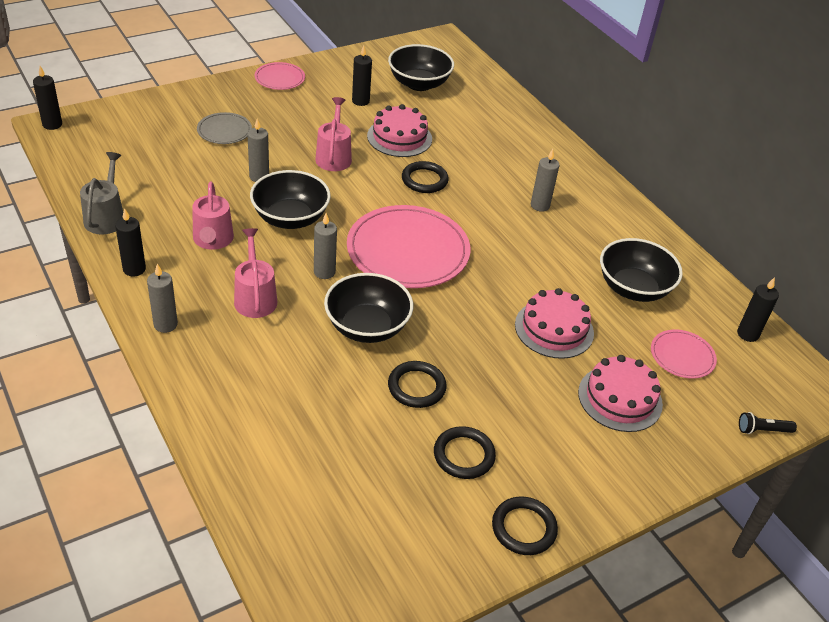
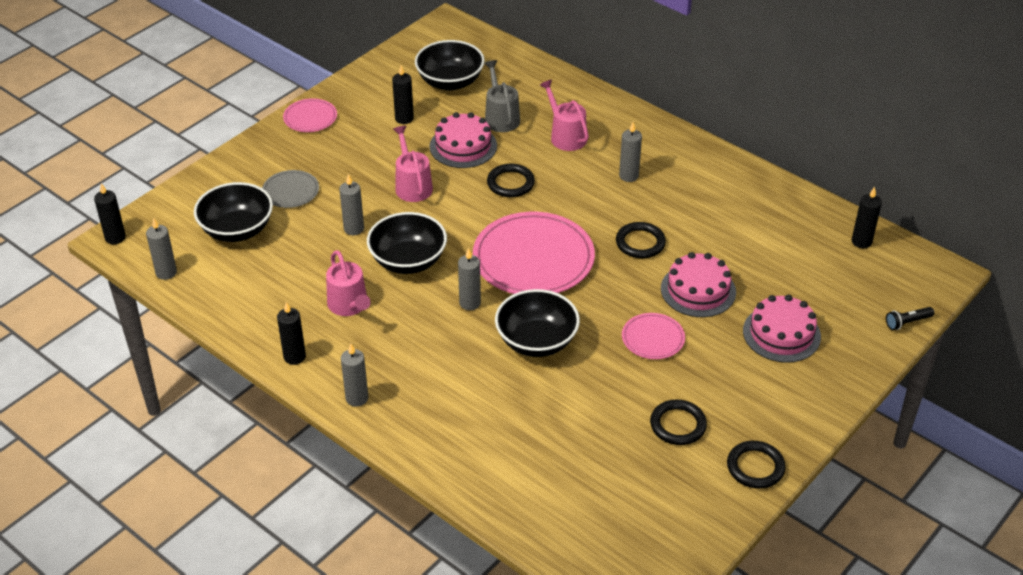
camera: 15 degrees left, 0 degrees up
(74, 164) = (166, 272): none -> grey candle
(106, 217) = (234, 315): grey watering can -> grey watering can (501, 118)
(255, 298) = (422, 347): pink watering can -> pink watering can (566, 136)
(416, 387) = (608, 380): black ring -> black ring (640, 243)
(633, 288) = (748, 230): black bowl -> black bowl (237, 230)
(682, 356) = (816, 279): pink plate -> pink plate (653, 338)

